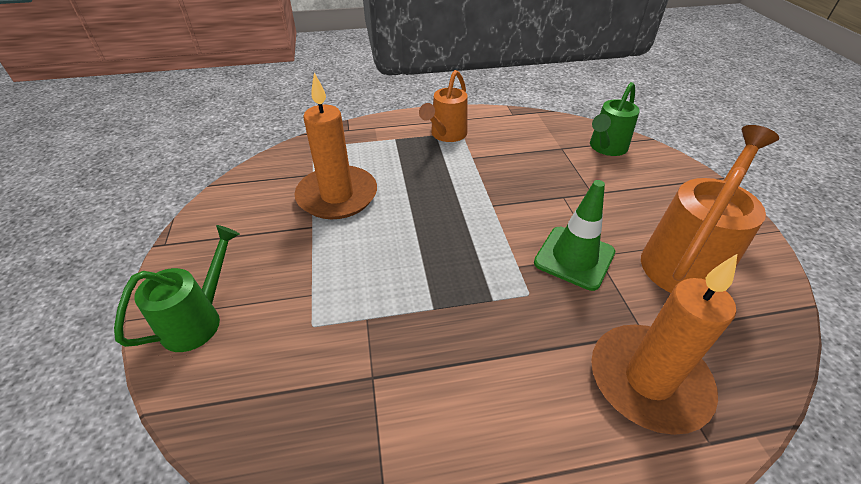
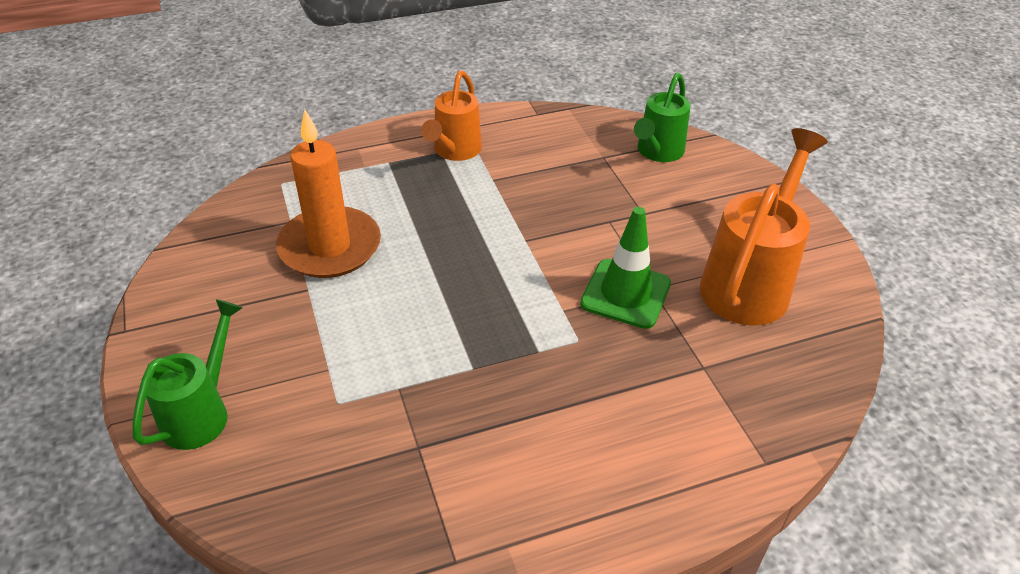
camera: 10 degrees left, 0 degrees up
(648, 380) = (707, 413): orange candle -> none

